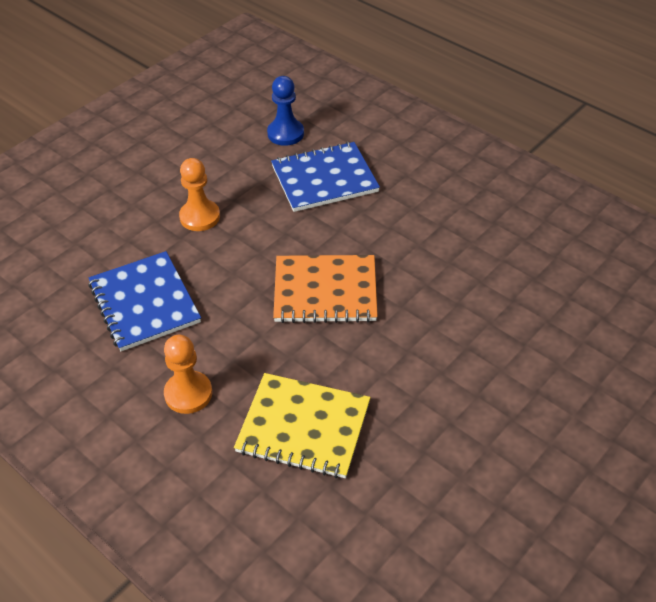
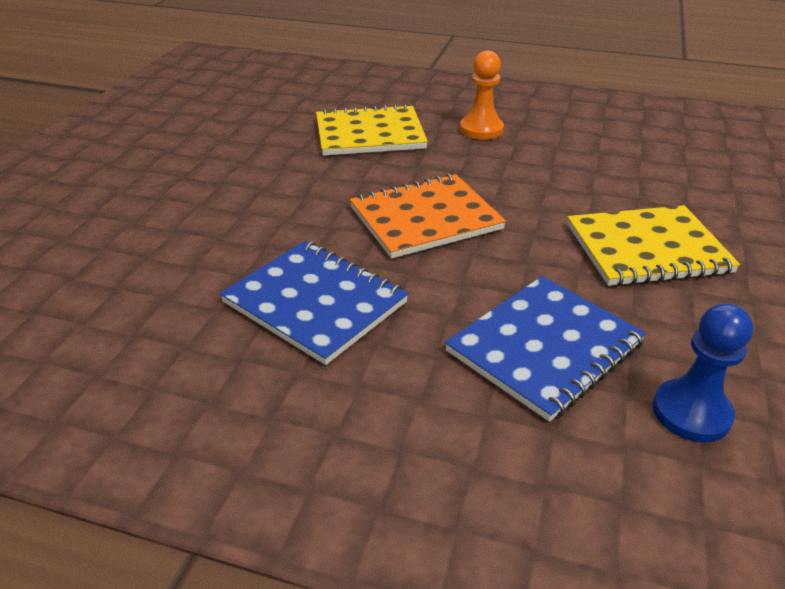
camera: 155 degrees right, 10 degrees down
(144, 303) = (594, 167): blue notebook -> blue notebook (315, 302)
(200, 217) = (647, 249): orange pawn -> yellow notebook

